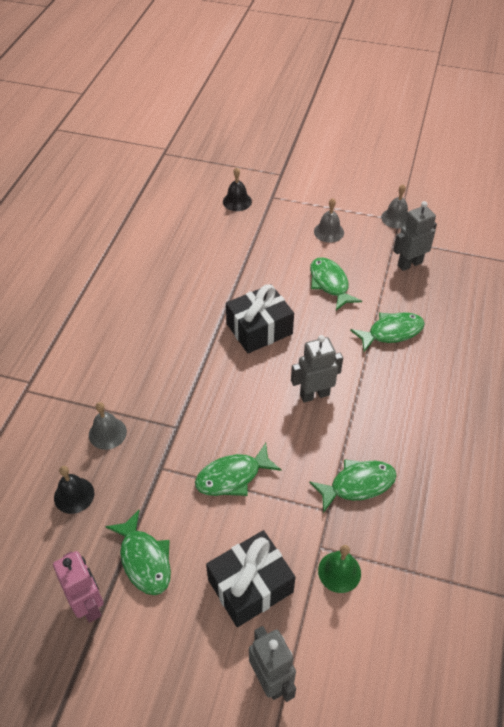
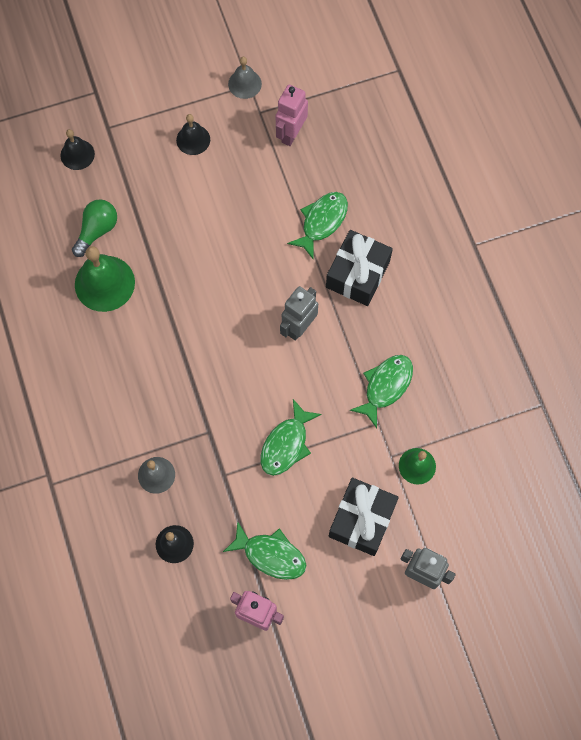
camera: 35 degrees left, 20 degrees up
(187, 283) = (104, 283): none -> green bell
(211, 250) = (97, 230): none -> green light bulb
(259, 329) = (207, 291): black gift -> black gift (357, 274)
(329, 232) = (193, 139): grey bell -> black bell
(330, 283) = (235, 201): green fish -> none
(409, 264) = (291, 134): grey robot -> pink robot

